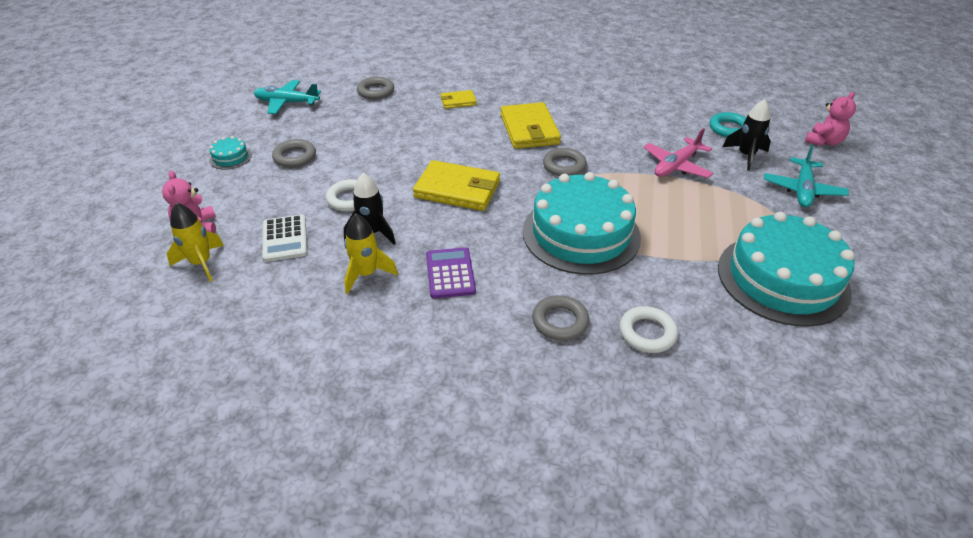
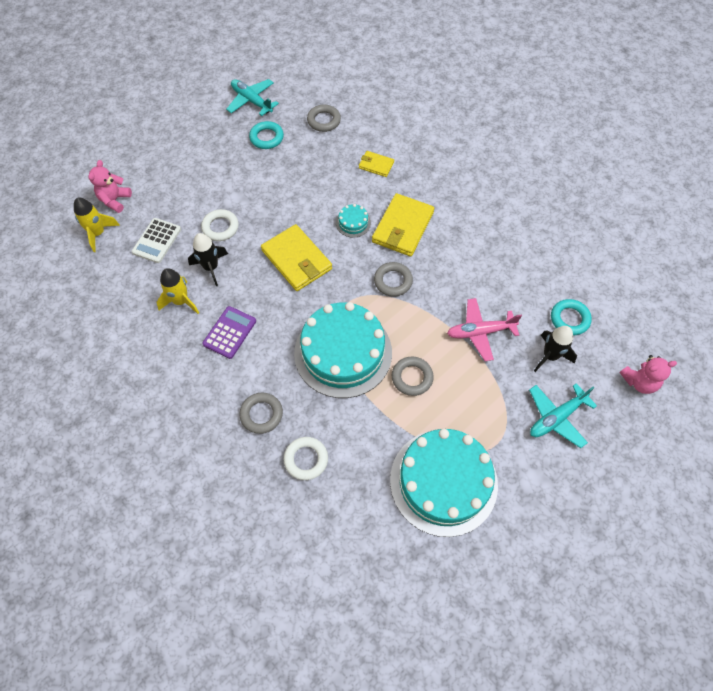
camera: 35 degrees right, 20 degrees up
(230, 157) = (176, 142): turquoise cake -> turquoise cake (353, 223)
(295, 157) = (216, 165): grey ring -> grey ring (412, 377)
(330, 120) = (266, 138): none -> turquoise ring

